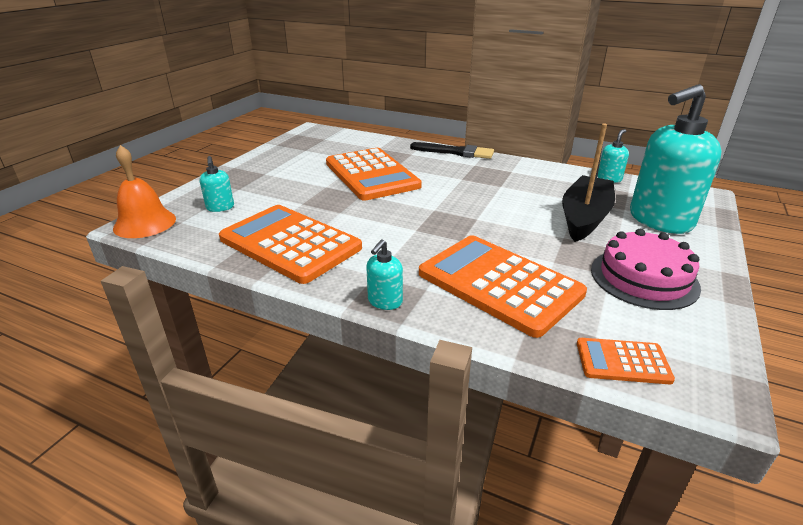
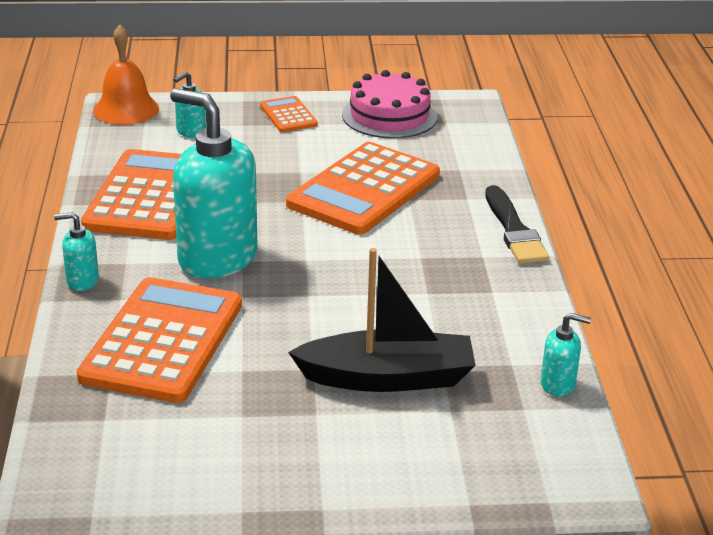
camera: 60 degrees right, 0 degrees up
(622, 361) = (69, 440): orange calculator -> orange calculator (288, 115)
(644, 278) = (252, 443): pink cake -> pink cake (389, 116)
(659, 220) = (439, 446): turquoise soap dispenser -> turquoise soap dispenser (217, 258)

